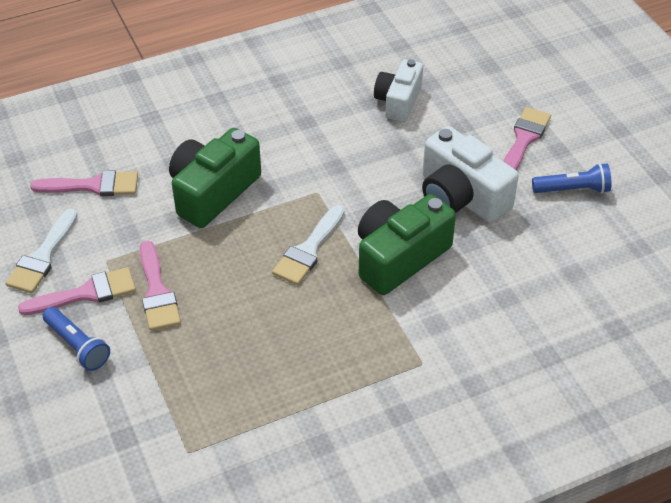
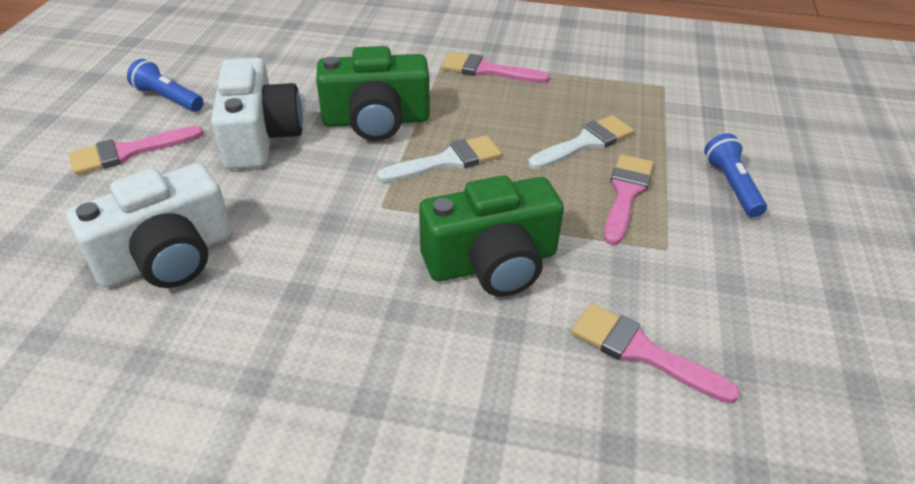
camera: 145 degrees left, 5 degrees down
(42, 256) = (745, 289): white brush -> white brush (585, 143)
(86, 293) = (705, 226): pink brush -> pink brush (487, 70)
(398, 101) = (167, 257): white camera -> white camera, size x1.50

